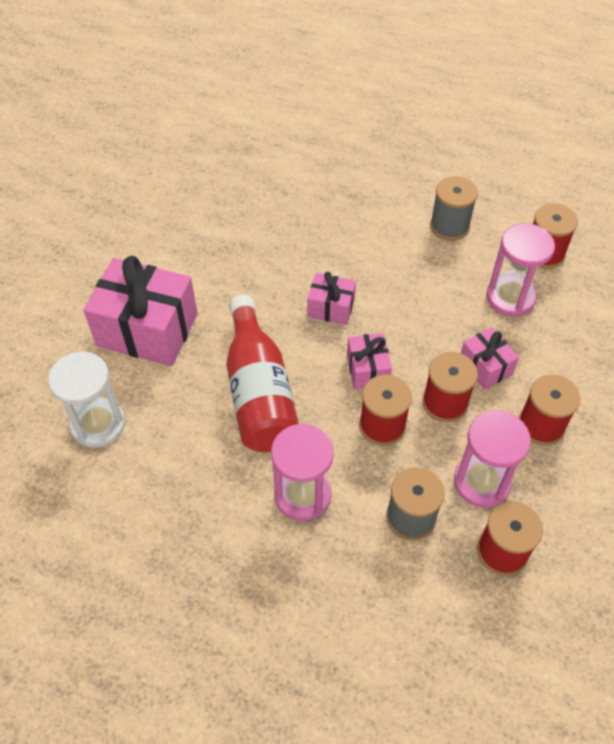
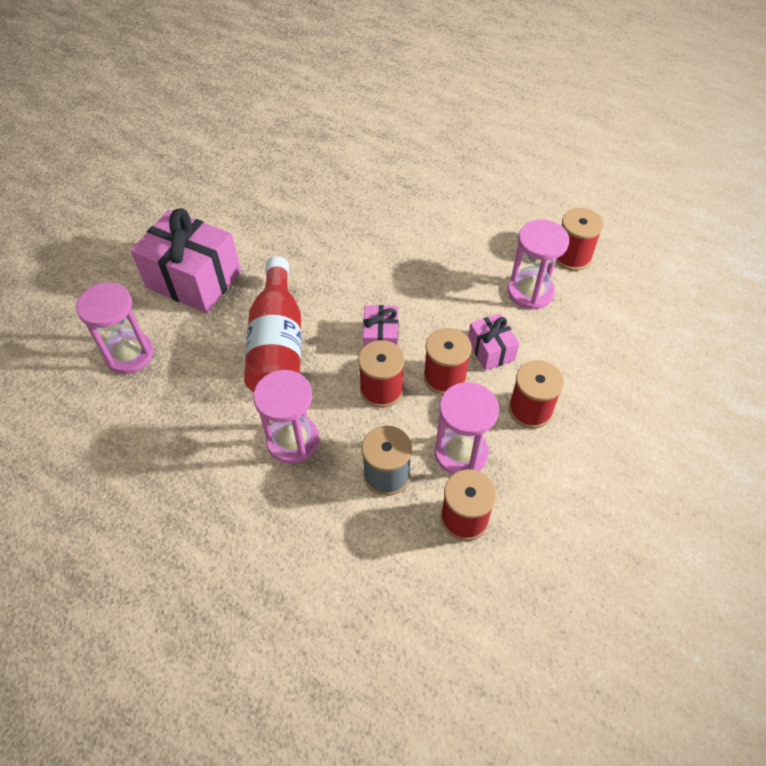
camera: 10 degrees right, 0 degrees up
(98, 424) = (129, 354): white hourglass -> pink hourglass
(331, 308) = (361, 281): pink gift -> none
(449, 226) = (489, 222): grey spool -> none

